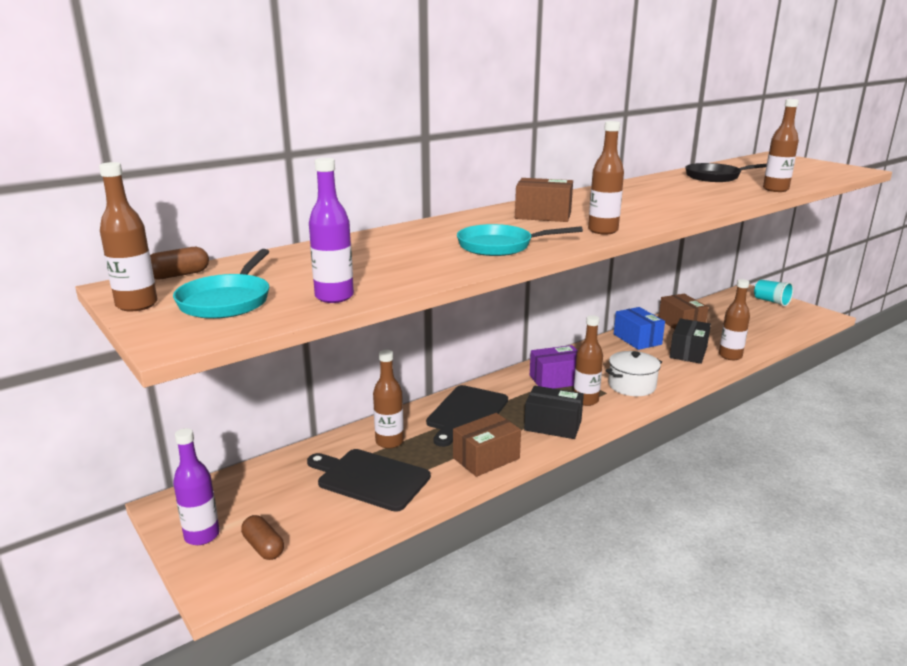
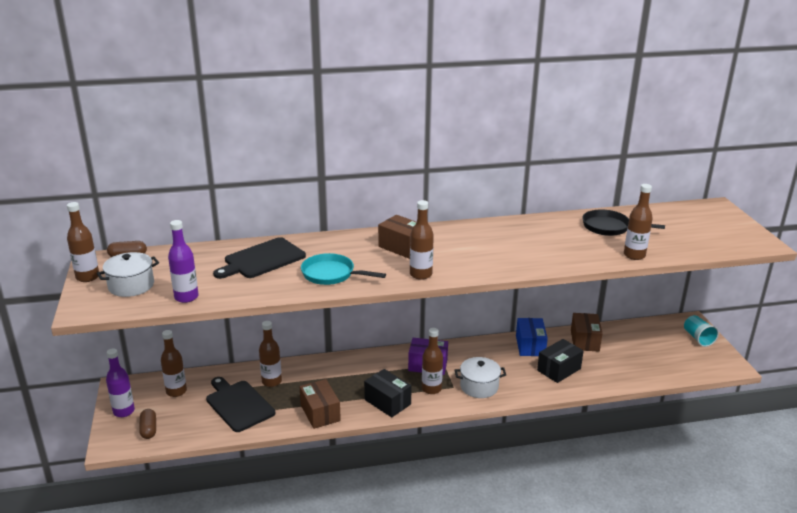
camera: 25 degrees right, 5 degrees up
(227, 301) = (131, 286): turquoise pan -> white pot
(466, 413) = (338, 374): black cutting board -> black cutting board (262, 259)
(486, 458) = (320, 413): brown box -> brown box turned 75 degrees clockwise
(730, 356) = (590, 383): brown bottle -> brown bottle (176, 391)

